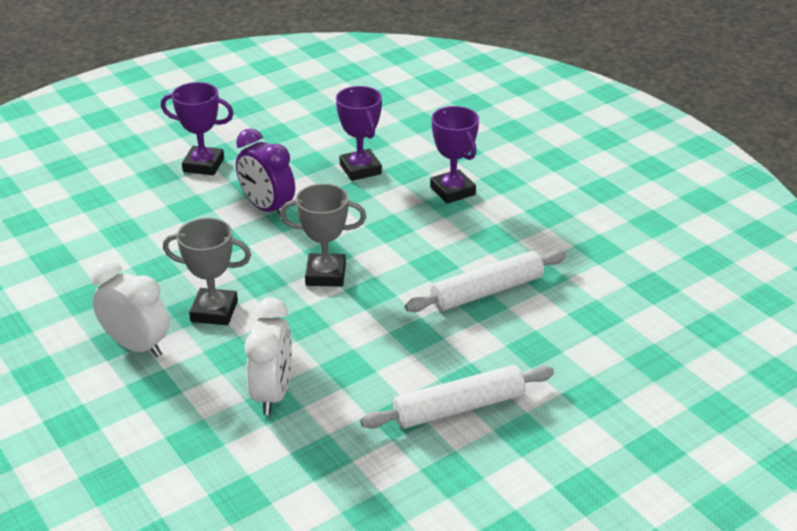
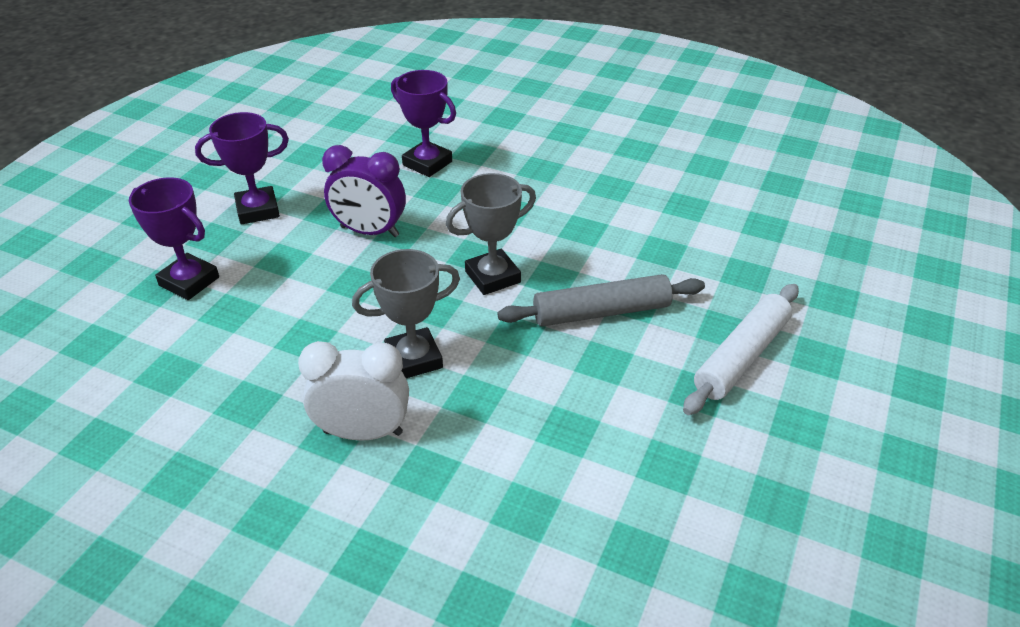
camera: 30 degrees left, 5 degrees up
(273, 393) = (558, 420): white clock -> none
(382, 331) = (601, 312): none -> grey rolling pin
(452, 191) = (533, 156): purple trophy -> purple trophy (189, 281)
(487, 291) = (655, 237): white rolling pin -> none

